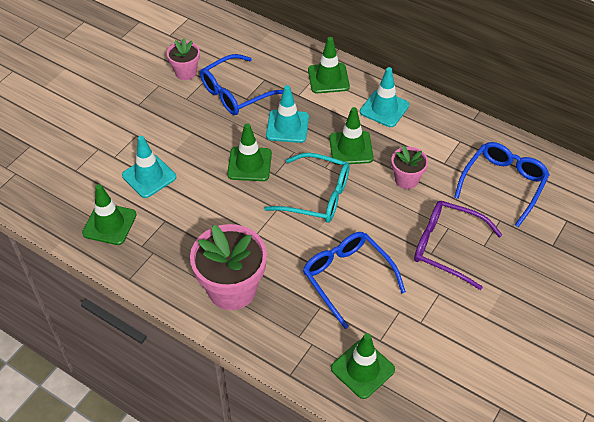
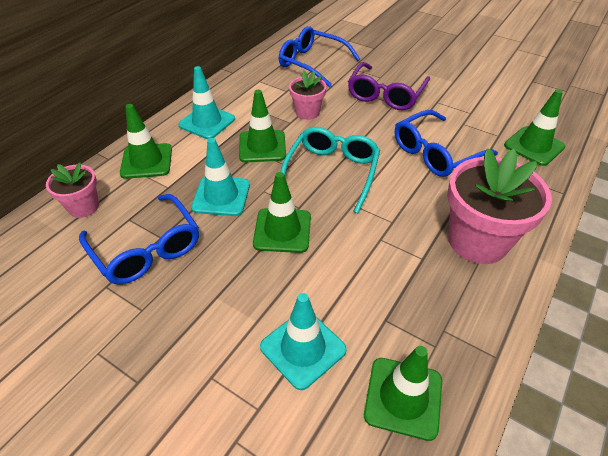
camera: 90 degrees left, 5 degrees down
(186, 72) = (80, 314): pink flower pot -> pink flower pot (83, 207)

